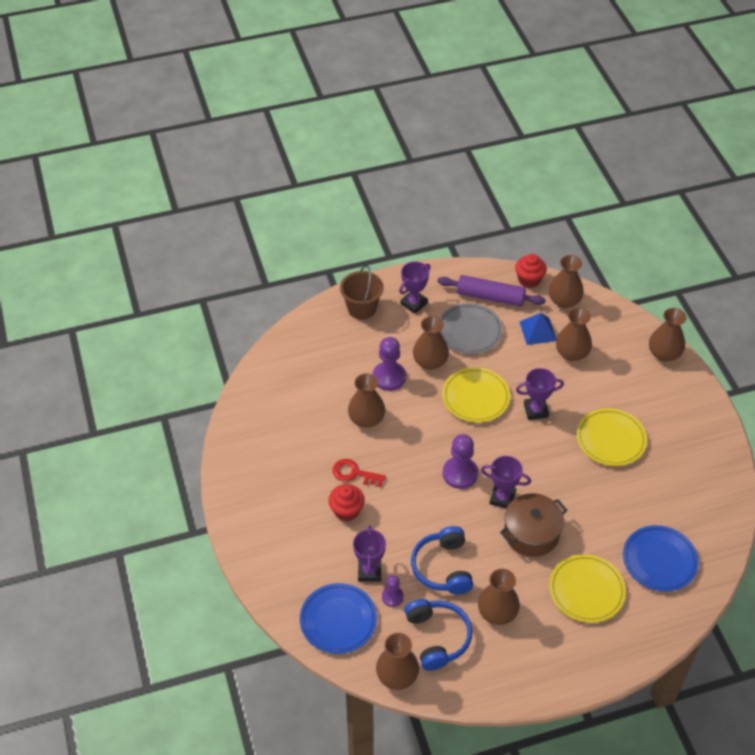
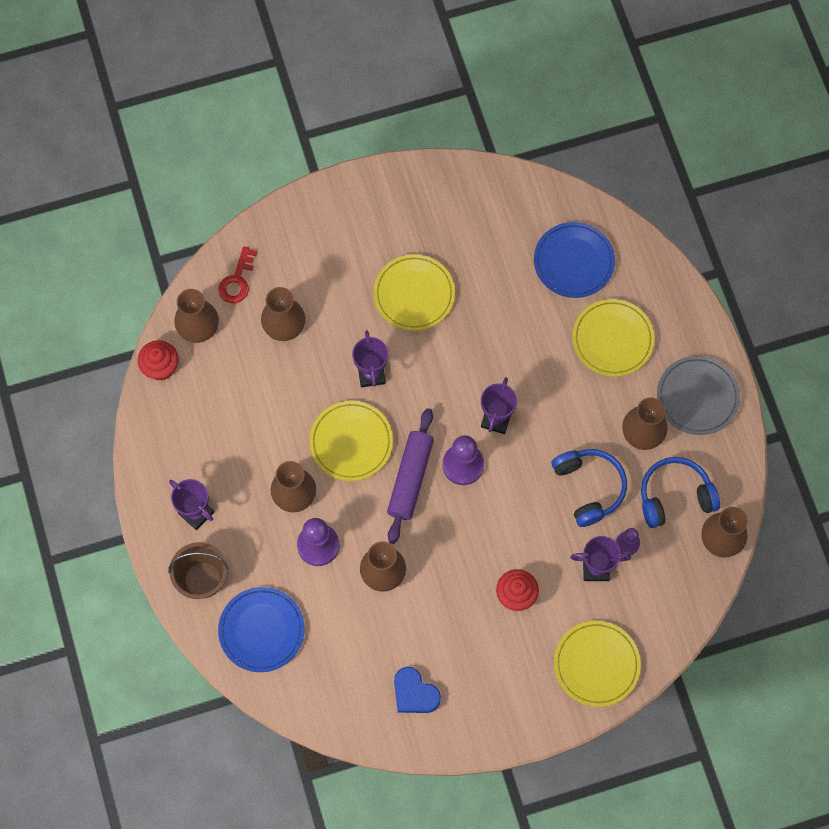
camera: 90 degrees left, 20 degrees up
(267, 440) = (414, 693): none -> blue heart
(284, 569) = (596, 664): none -> yellow plate
(338, 620) = (658, 602): blue plate -> blue plate (261, 630)
(354, 473) = (463, 587): red key -> red key (237, 280)
(443, 567) = (588, 488): blue headphones -> blue headphones turned 105 degrees counterclockwise
(469, 331) = (245, 445): grey plate -> grey plate (697, 397)
(490, 297) = (188, 416): purple rolling pin -> purple rolling pin (410, 478)
(531, 533) = (542, 391): brown pot -> none
(538, 331) = (247, 362): blue pyramid -> none
(664, 353) = (287, 221): brown vase -> none

